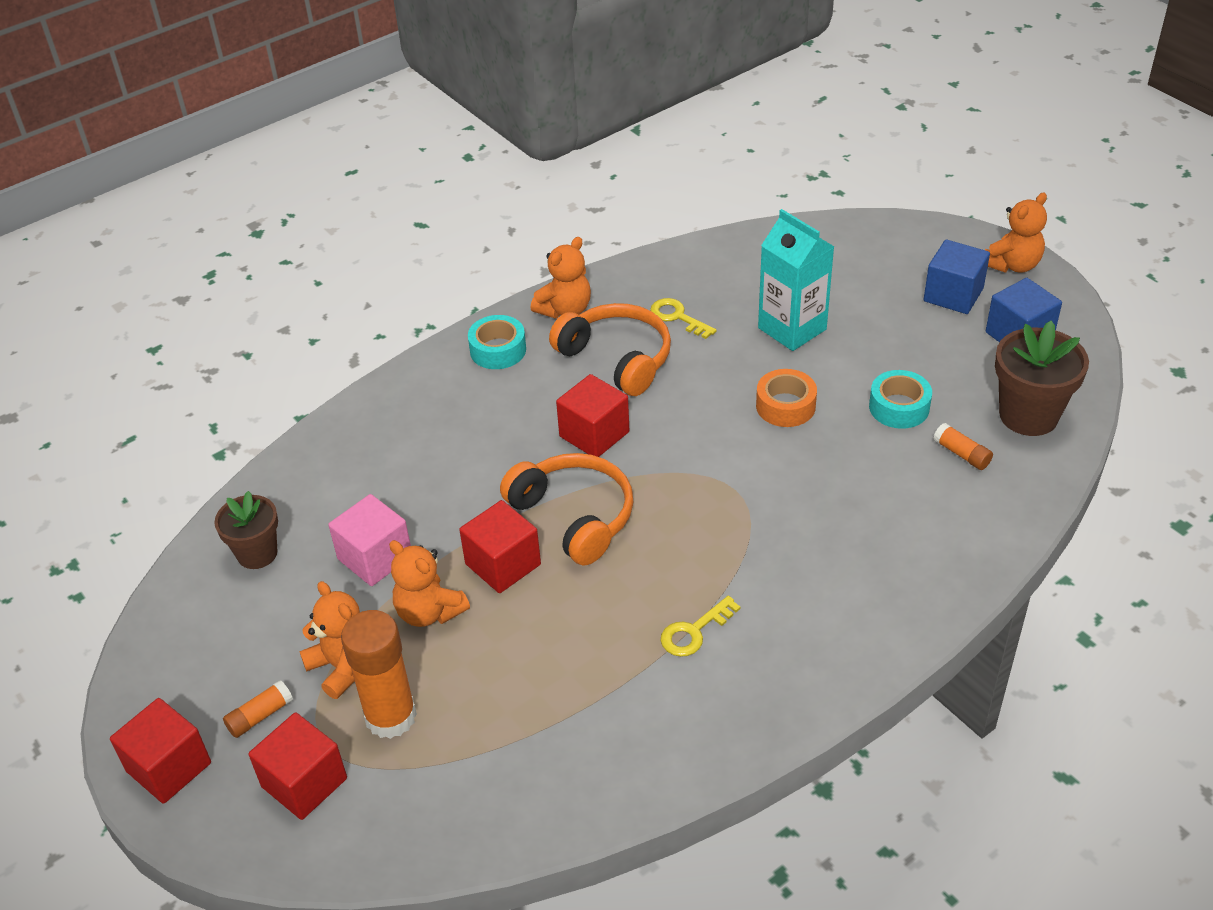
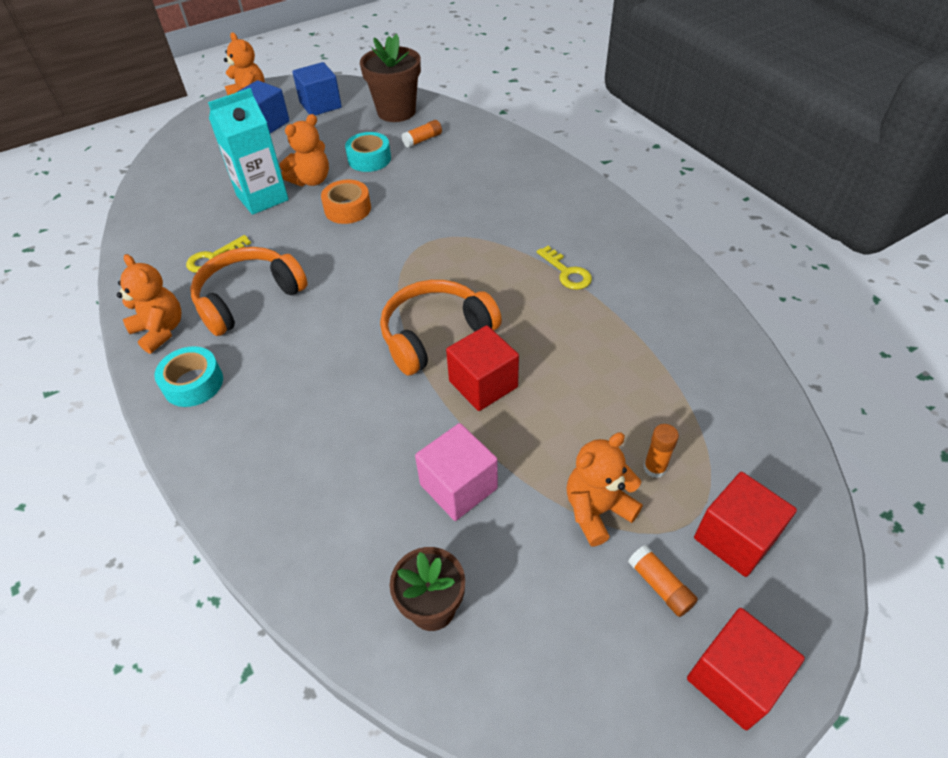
camera: 85 degrees left, 5 degrees up
(390, 716) = (654, 468): orange glue stick -> orange glue stick, size x0.47
(429, 612) = (533, 439): orange teddy bear -> orange teddy bear (311, 180)
(594, 434) = (340, 317): red cube -> none

